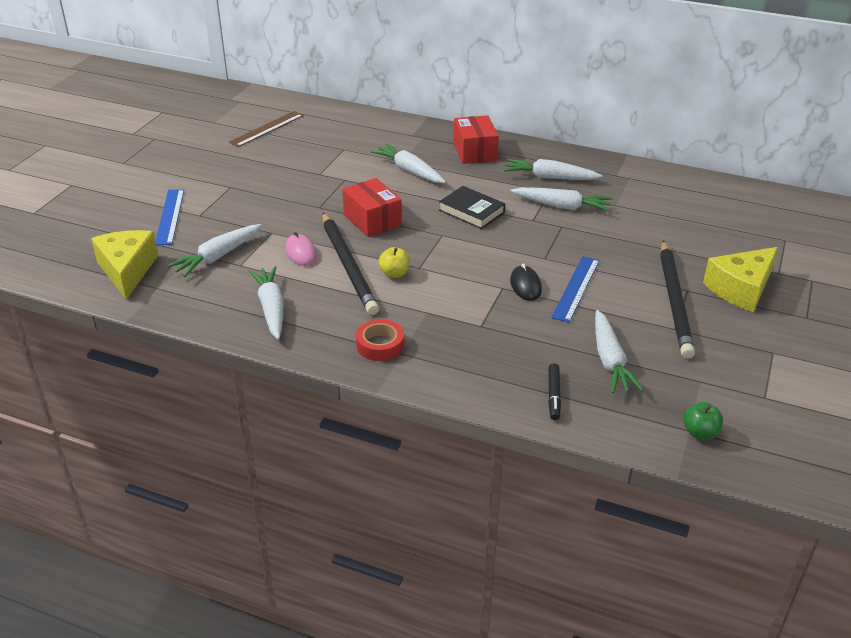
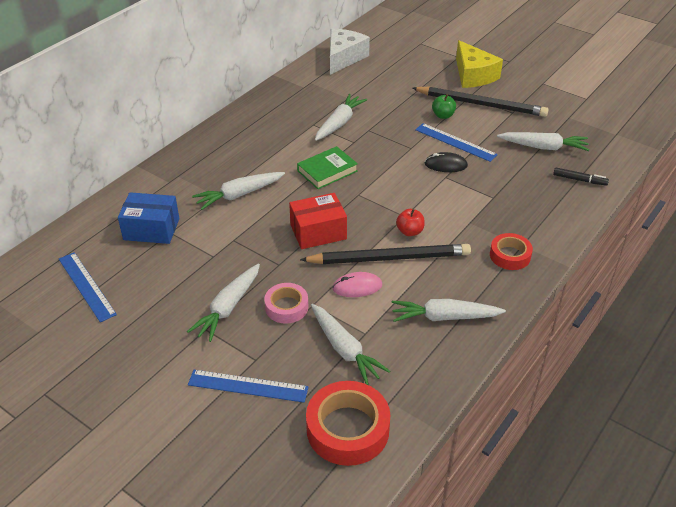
camera: 75 degrees left, 5 degrees up
(127, 270) = (347, 429): yellow cheese -> red tape
(264, 219) = (286, 307): none -> pink tape
(267, 129) = (87, 286): brown ruler -> blue ruler
(344, 140) = (151, 229): none -> blue box
(394, 273) = (409, 231): yellow apple -> red apple
(471, 211) = (327, 171): black book -> green book
(475, 151) = (225, 150): red box -> none
(549, 177) = (291, 119): white carrot -> white carrot (228, 307)
(698, 190) = (343, 58): none -> white cheese
(700, 432) = (619, 130): green apple -> green apple (443, 115)

